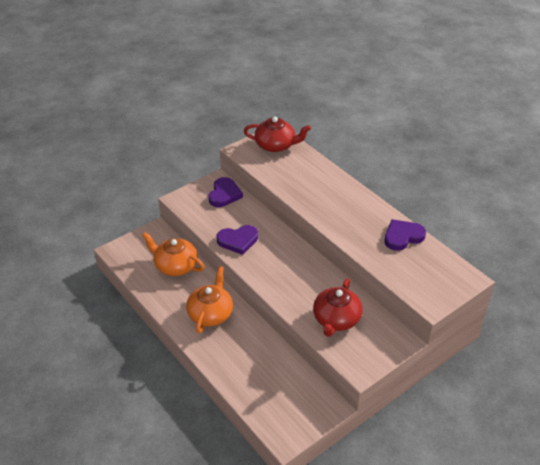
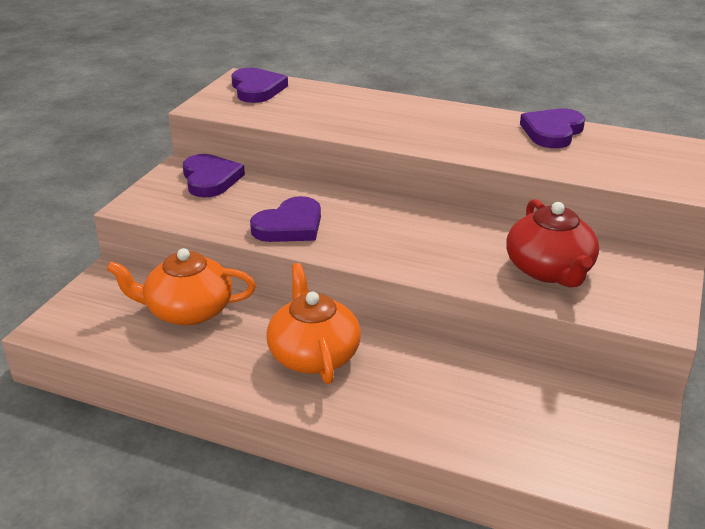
camera: 30 degrees left, 10 degrees down
(276, 145) = (257, 89): red teapot -> purple heart

